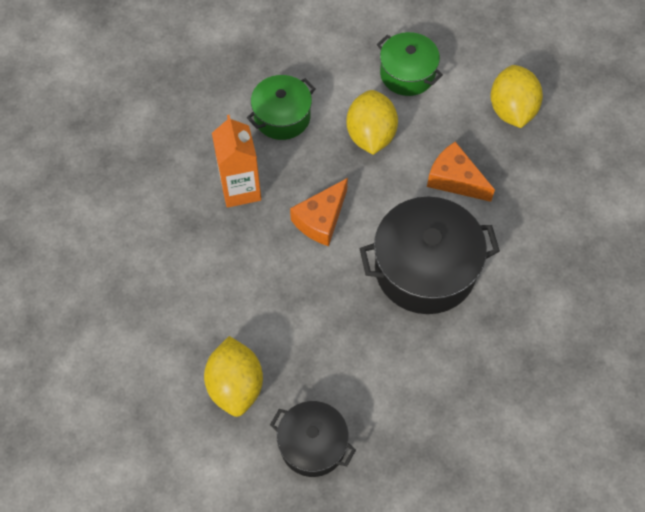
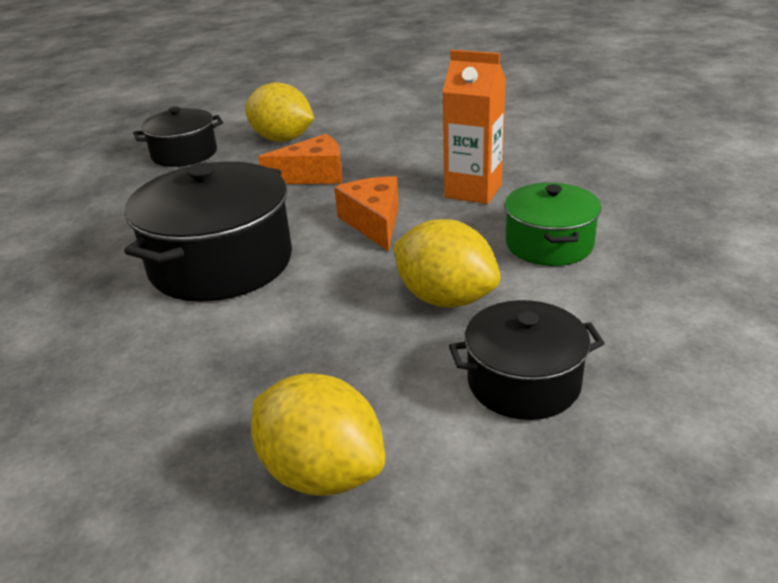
camera: 130 degrees right, 30 degrees down
(407, 74) = (523, 382): green pot -> black pot
(455, 179) = (290, 339): orange cheese -> orange cheese (313, 175)

